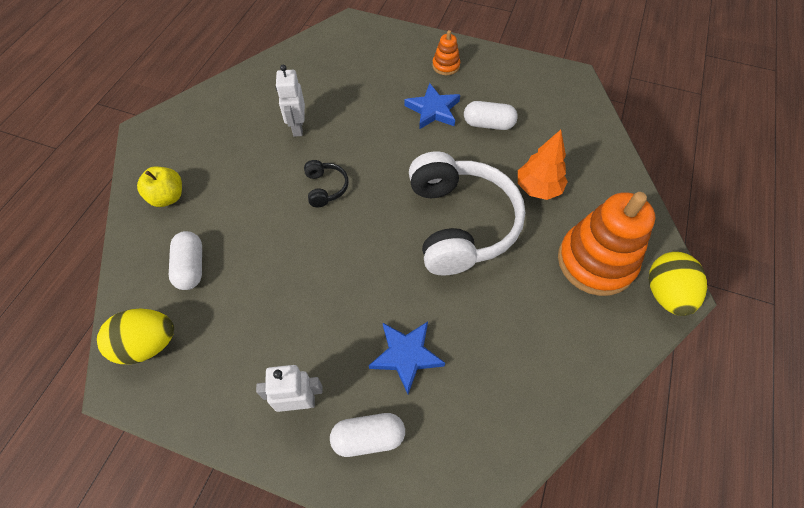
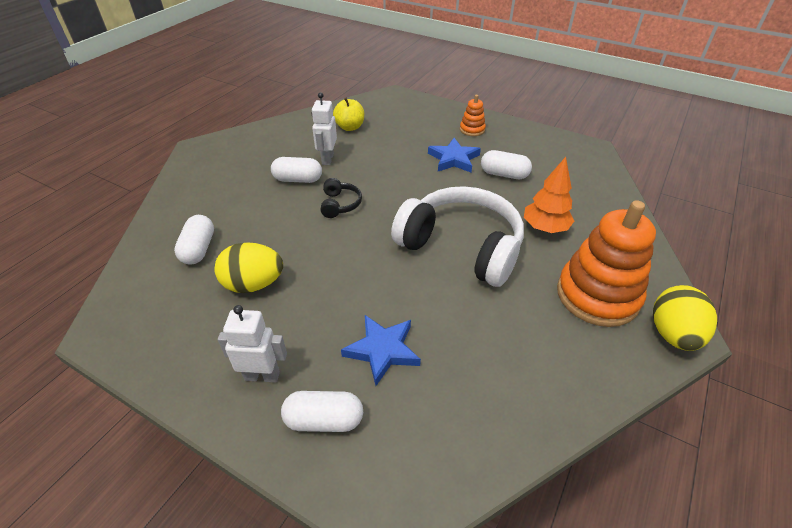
camera: 10 degrees right, 15 degrees down
(147, 344) = (136, 304): yellow egg -> yellow egg (253, 284)
(167, 197) = (197, 195): yellow apple -> yellow apple (350, 127)
(272, 160) = (298, 179): none -> white capsule
(460, 223) = (461, 246): white headphones -> white headphones turned 60 degrees counterclockwise

